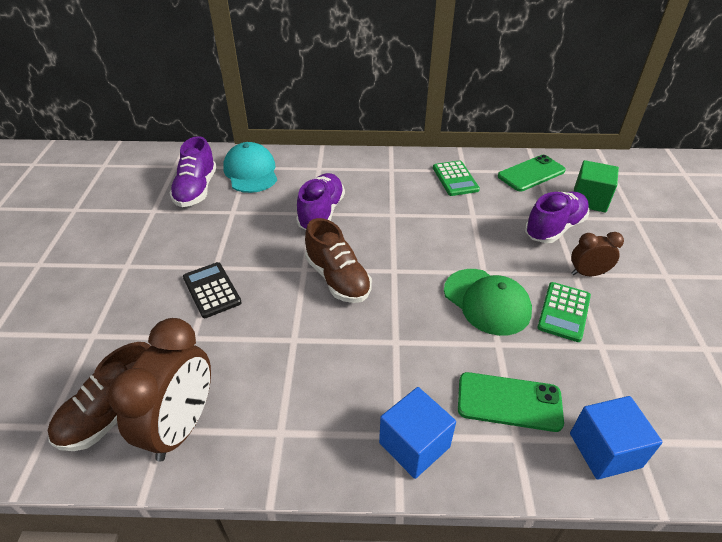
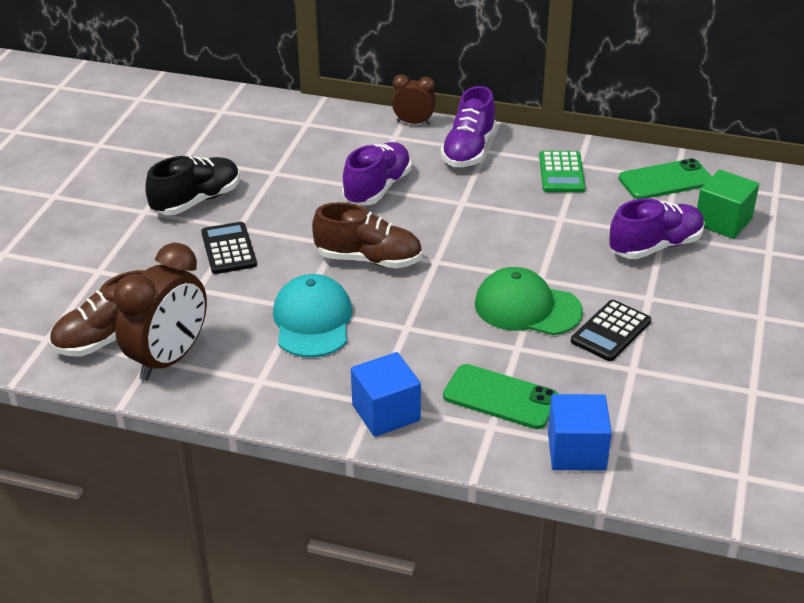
camera: 15 degrees right, 5 degrees down
(172, 248) = (196, 201): none -> black shoe
(196, 190) = (239, 142): purple shoe -> purple shoe (469, 150)
(251, 172) = (310, 130): turquoise cap -> turquoise cap (312, 321)
(338, 279) = (369, 259): brown shoe -> brown shoe turned 60 degrees counterclockwise
(487, 301) = (527, 307): green cap -> green cap turned 135 degrees clockwise
(564, 312) = (611, 331): green calculator -> black calculator
(587, 273) = (664, 299): brown clock -> brown clock (413, 123)

